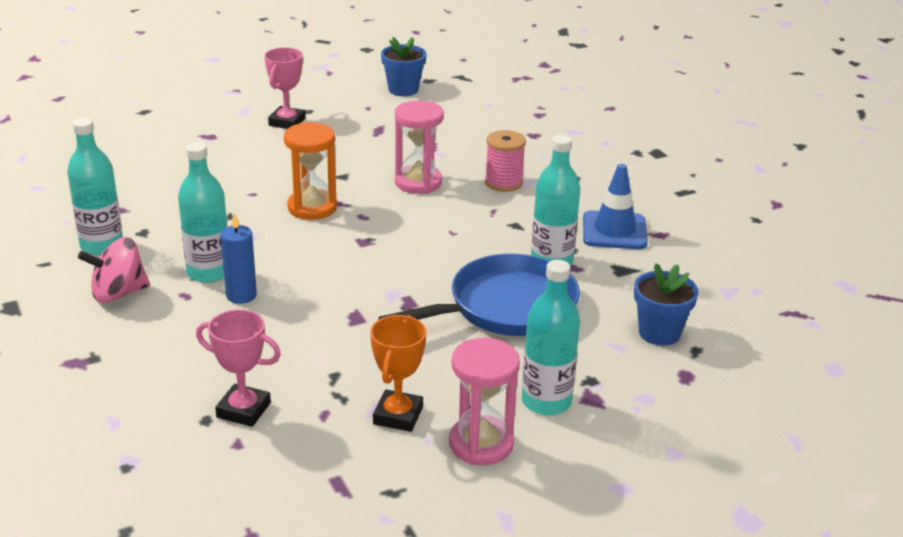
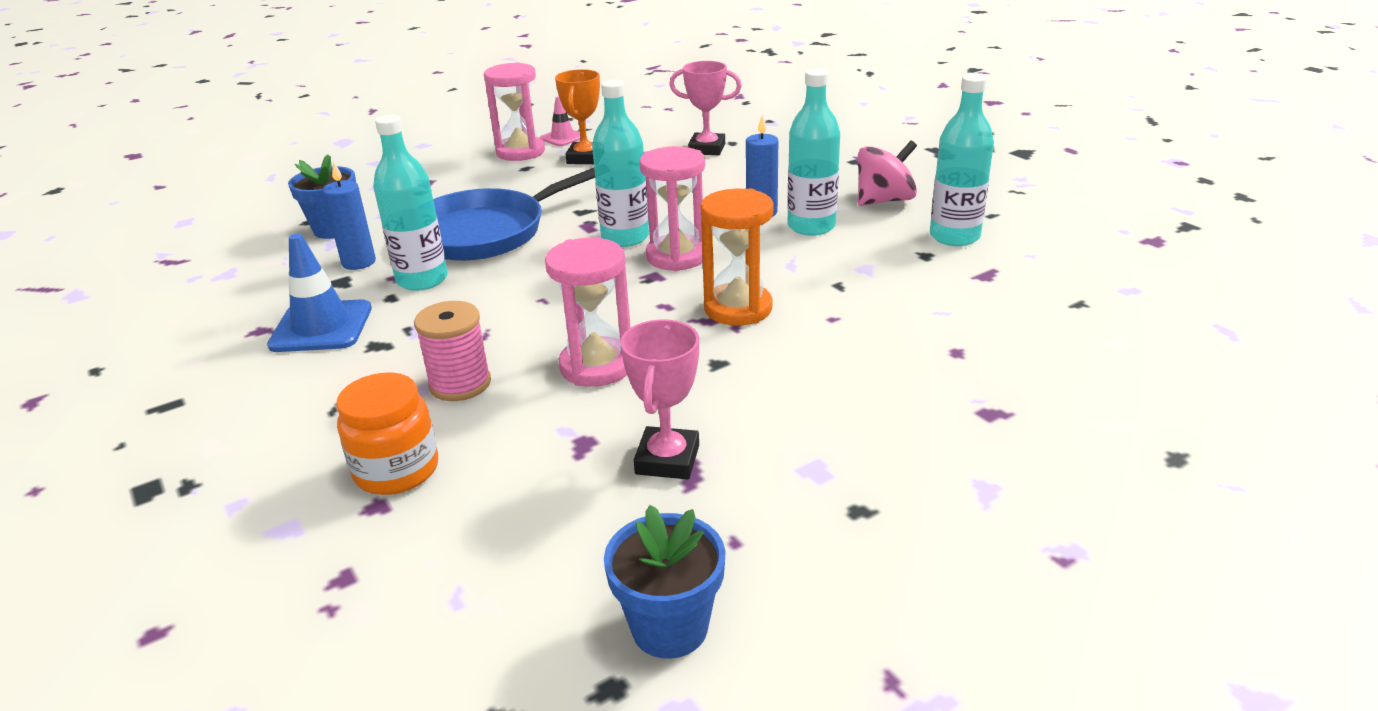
camera: 175 degrees right, 0 degrees up
(287, 122) = (878, 469): pink trophy -> pink trophy (667, 459)
(339, 257) = (677, 256): none -> pink hourglass
(424, 471) = (562, 138): none -> pink traffic cone
(528, 146) = (397, 470): none -> orange jar
(546, 401) = (464, 176): turquoise bottle -> turquoise bottle (625, 237)
(614, 287) = (359, 262): none -> blue candle

